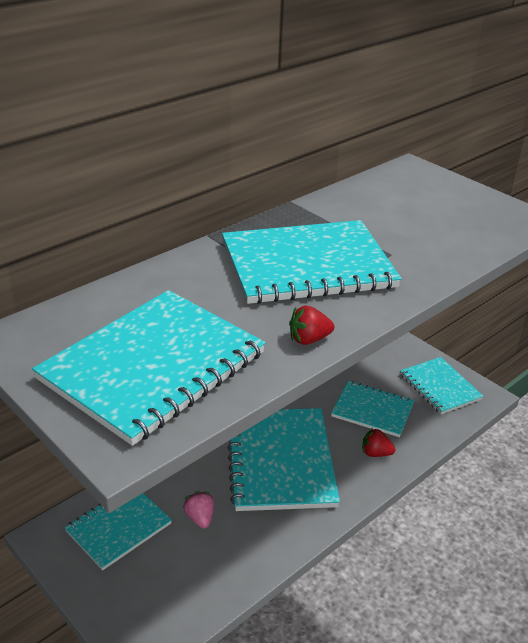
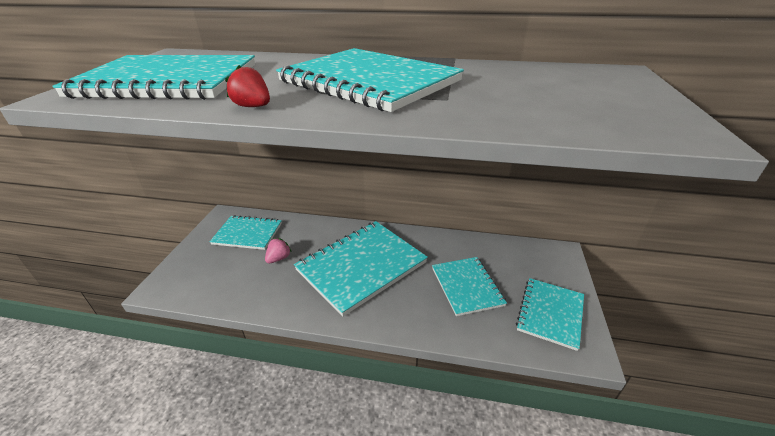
camera: 55 degrees right, 0 degrees up
(375, 453) = (422, 311): red strawberry -> none

